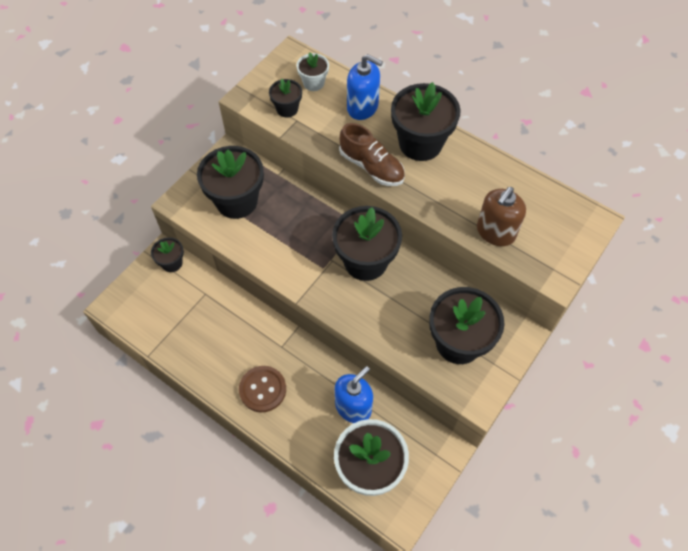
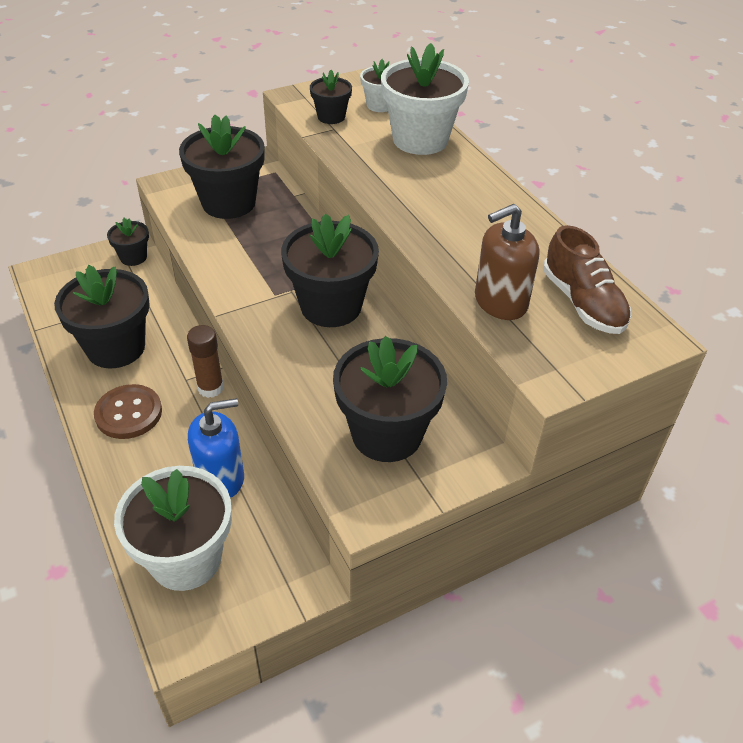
camera: 25 degrees right, 15 degrees down
(302, 345) = (210, 388): none -> brown glue stick
(362, 107) = (420, 139): blue soap dispenser -> white flower pot
(371, 167) = (387, 191): brown shoe -> brown shoe (583, 303)
(420, 143) = (466, 190): black flower pot -> black flower pot (116, 348)

